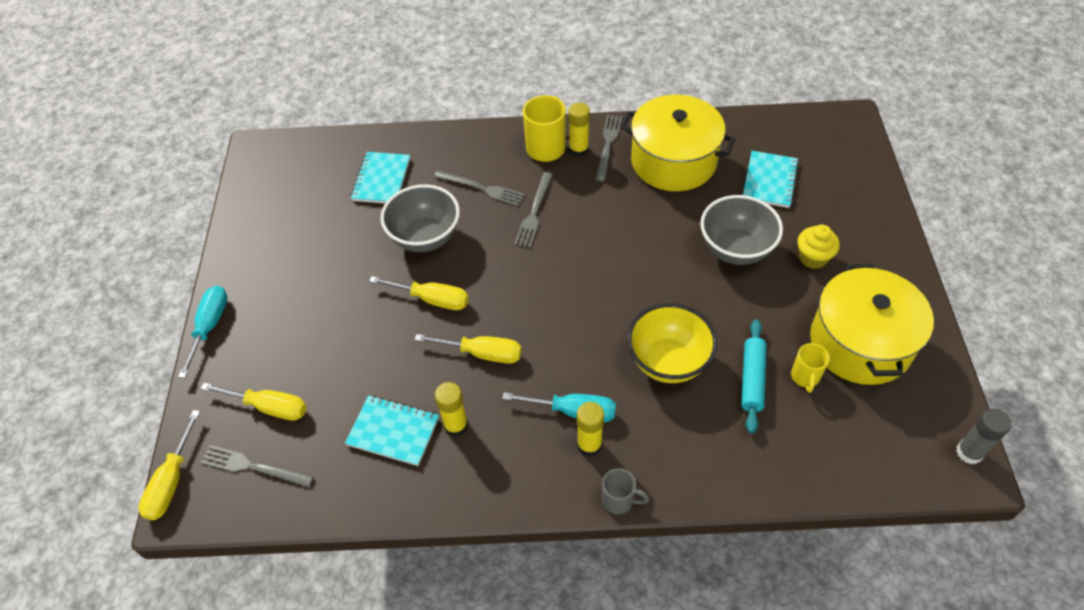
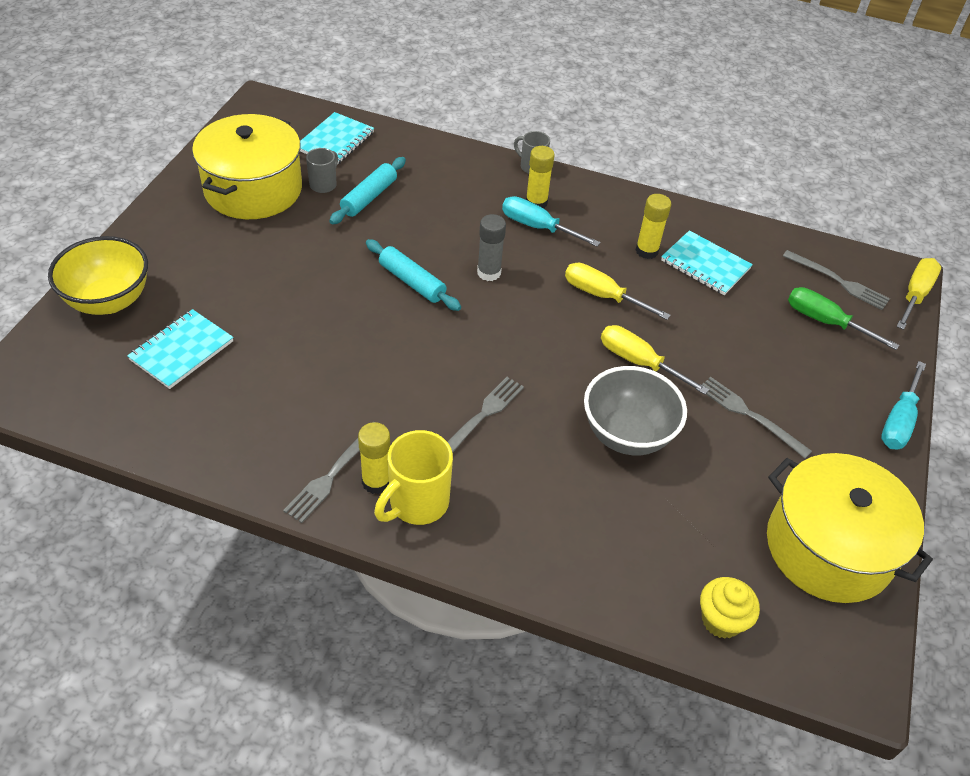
camera: 165 degrees left, 5 degrees down
(269, 407) = (825, 322): yellow screwdriver -> green screwdriver
(381, 179) = (666, 542): turquoise notebook -> turquoise notebook (335, 141)
(482, 188) = (532, 474): grey fork -> grey fork (750, 415)
(650, 301) = (412, 282): none -> turquoise rolling pin
(668, 362) = (431, 232): yellow bowl -> yellow bowl (109, 301)
(673, 161) = (268, 418): yellow pot -> yellow pot (828, 547)
(735, 249) = (288, 296): grey bowl -> none
(805, 377) = (324, 184): yellow mug -> grey mug
(813, 258) = (221, 262): yellow cupcake -> yellow cupcake (721, 620)
(969, 452) = (250, 109): grey glue stick -> grey glue stick (489, 273)

